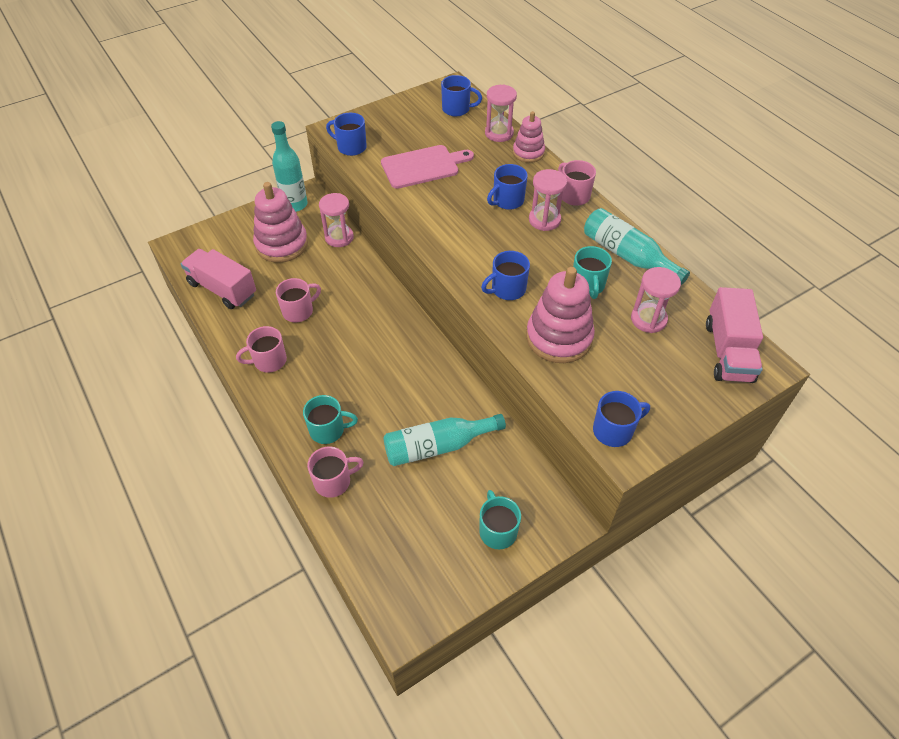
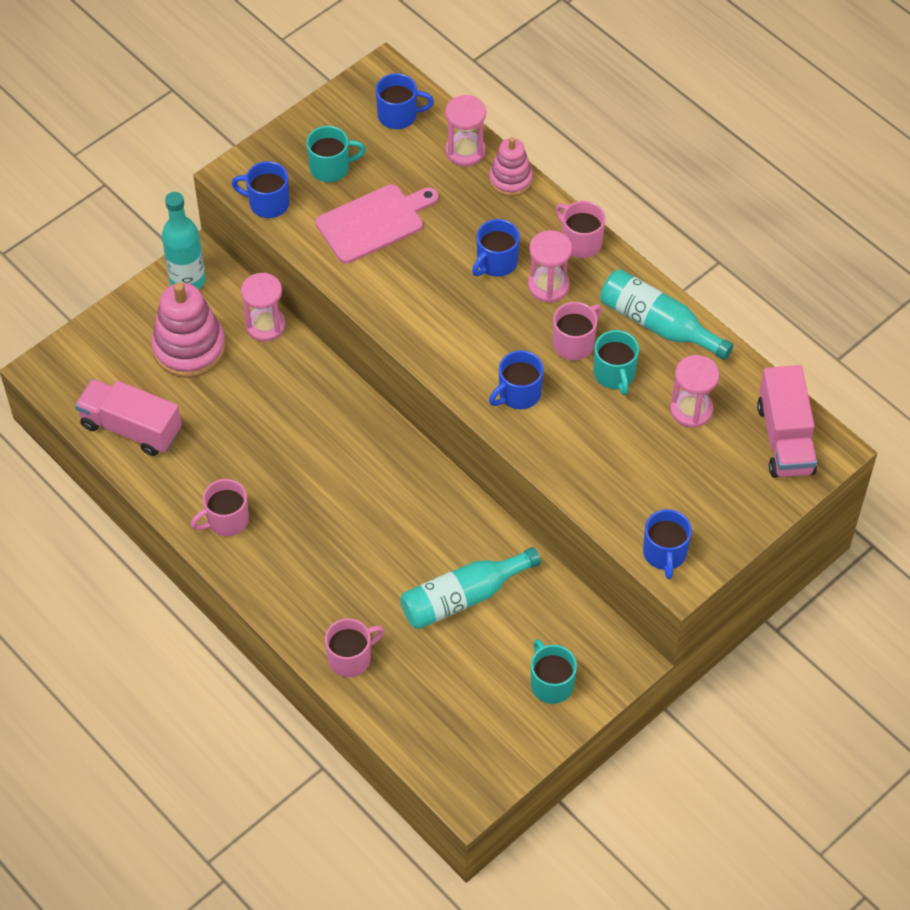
camera: 10 degrees left, 5 degrees up
(299, 311) = (243, 445): pink mug -> pink mug (574, 343)
(328, 430) = (327, 598): turquoise mug -> turquoise mug (331, 168)
(559, 337) = (589, 449): pink stacking toy -> none
(614, 430) = (664, 553): blue mug -> blue mug turned 120 degrees clockwise

